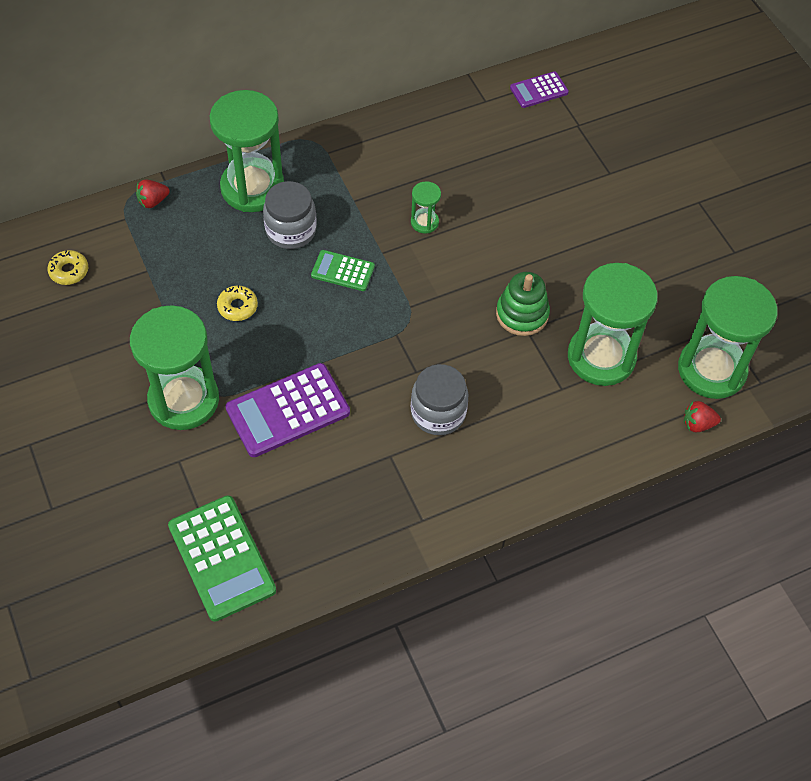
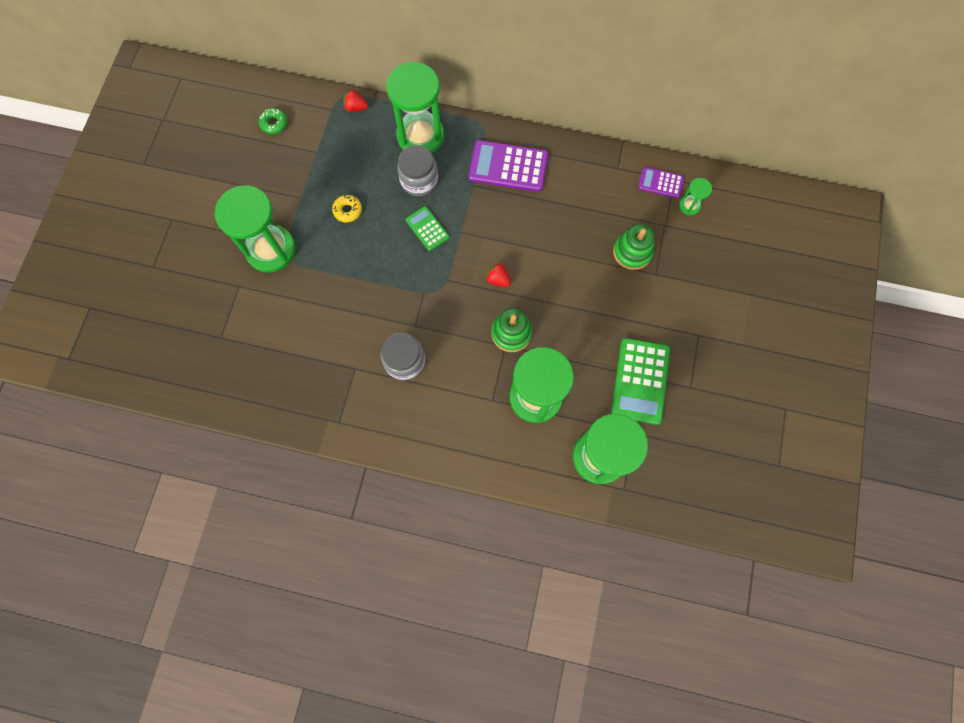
camera: 40 degrees right, 15 degrees up
(69, 271) = (274, 124): yellow donut -> green donut
(222, 558) = (213, 362): green calculator -> green calculator (640, 381)
(288, 410) = (321, 298): purple calculator -> purple calculator (508, 167)
(424, 222) = (504, 229): green hourglass -> green hourglass (689, 206)
(570, 167) = (632, 252): none -> green stacking toy
(697, 424) = (557, 486): red strawberry -> red strawberry (498, 279)

